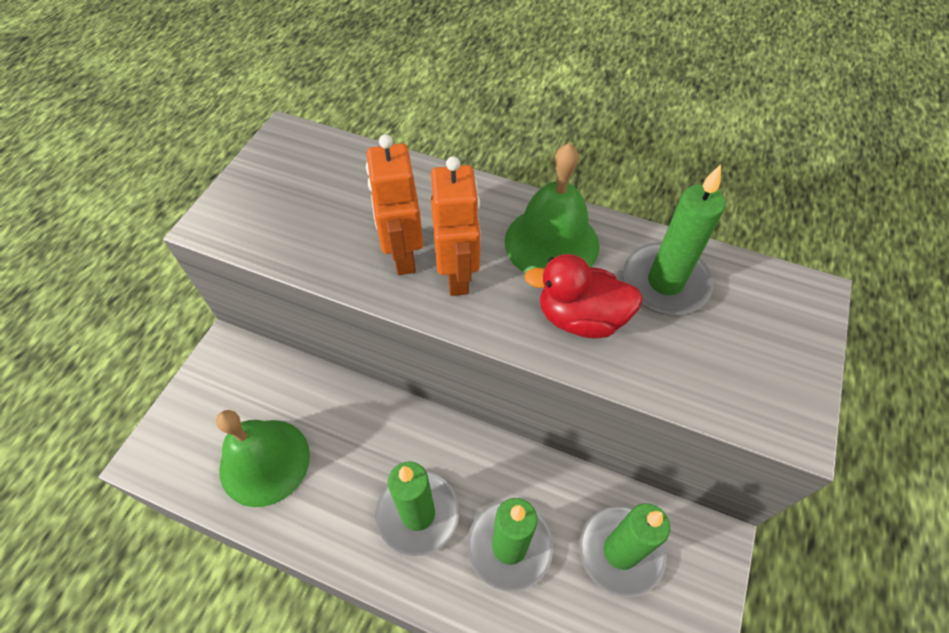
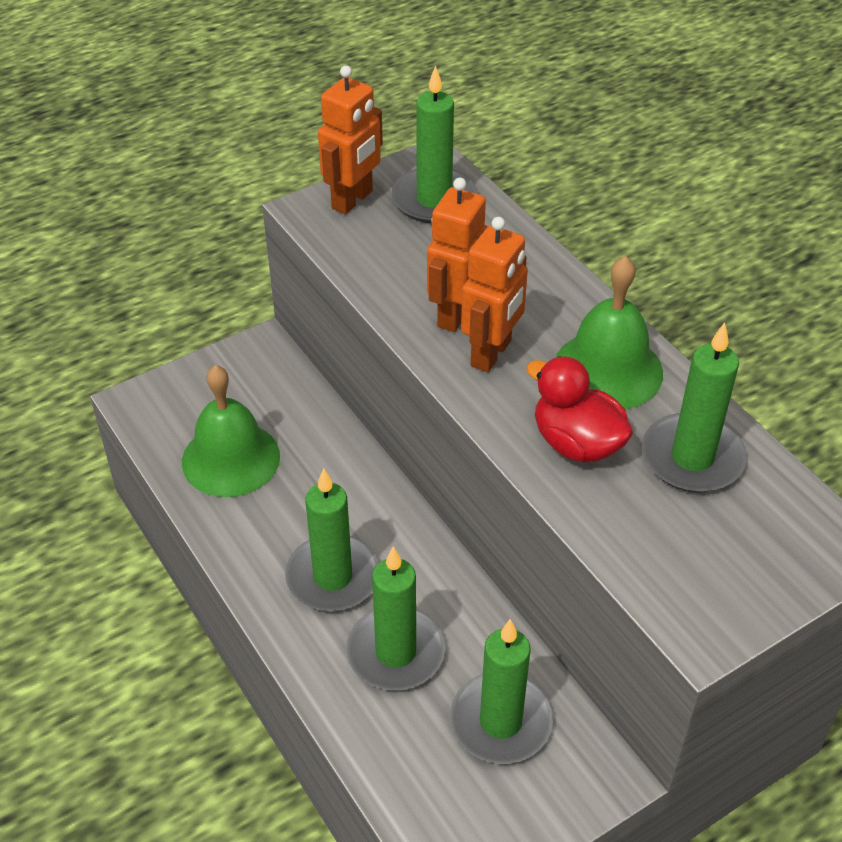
camera: 35 degrees right, 10 degrees down
(243, 197) = (353, 200): none -> orange robot
(311, 166) = (434, 200): none -> green candle

